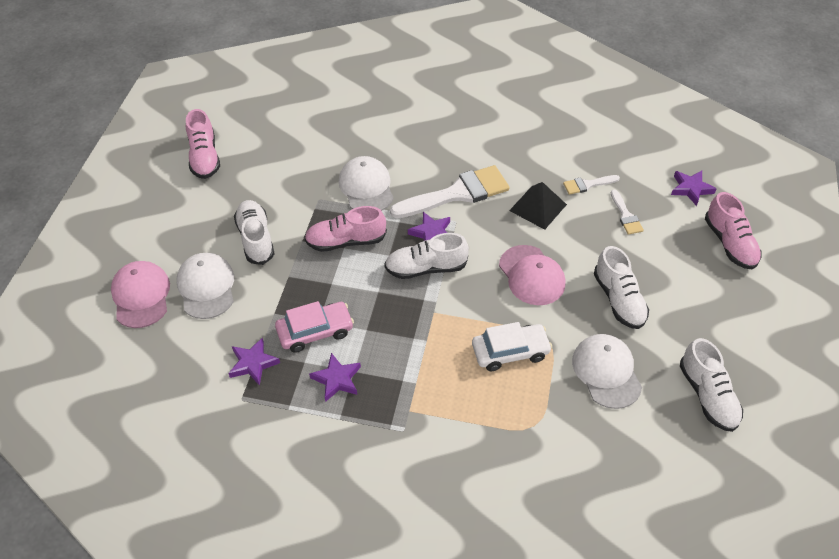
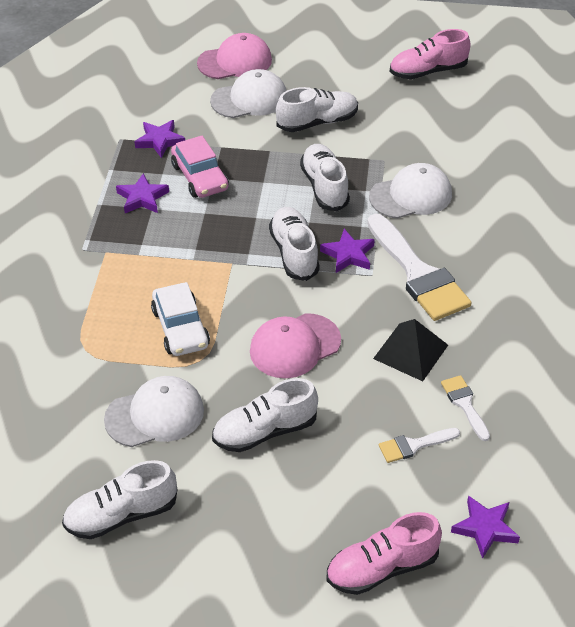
camera: 85 degrees right, 5 degrees down
(346, 241) = (324, 187): pink shoe -> white shoe

